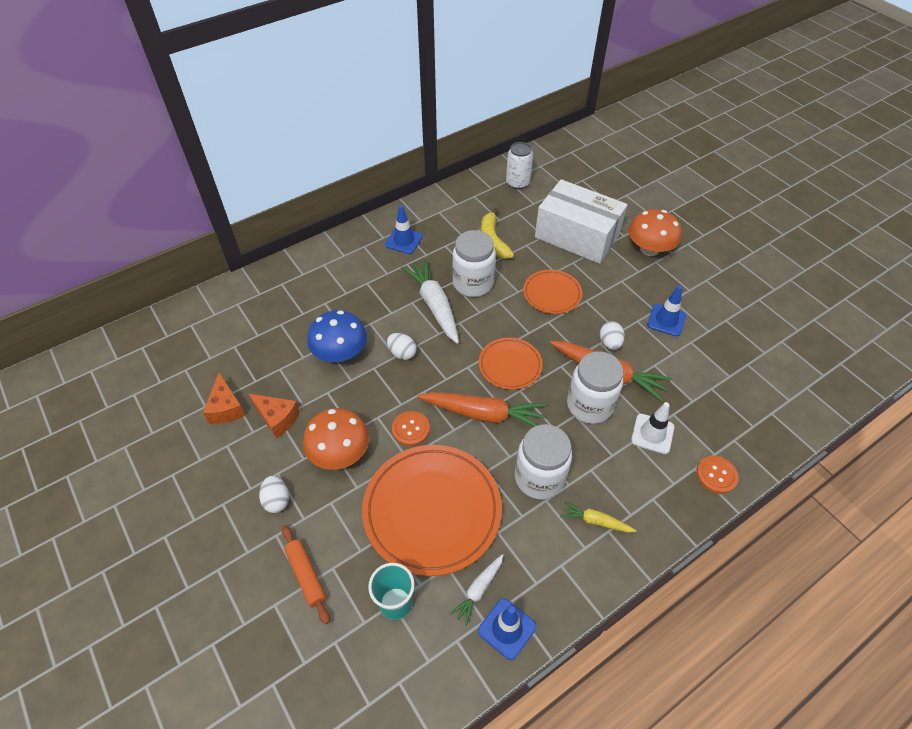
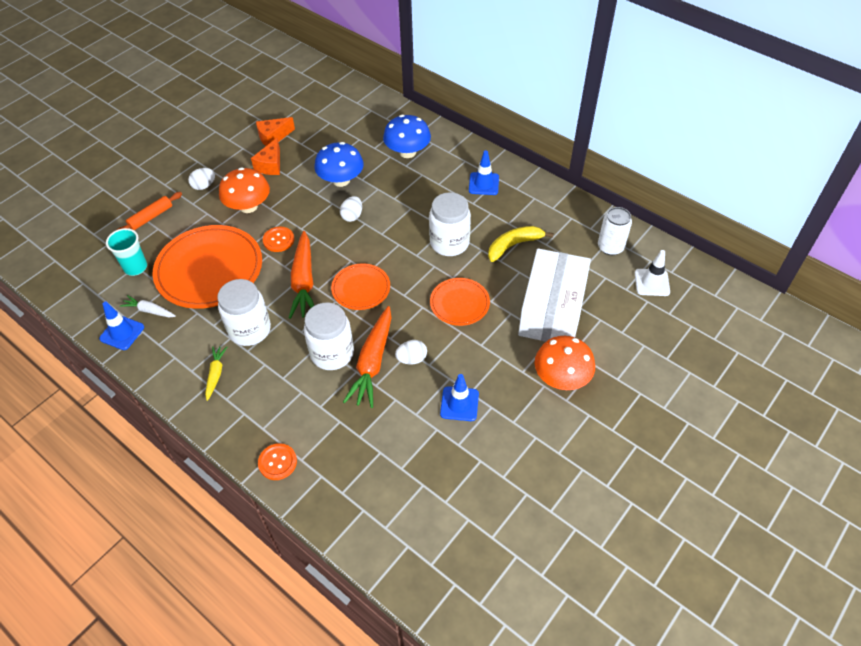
camera: 75 degrees right, 0 degrees up
(326, 287) = (407, 152): none -> blue mushroom
(434, 305) = (412, 223): white carrot -> none
(652, 434) = (312, 406): white traffic cone -> white traffic cone (652, 282)

